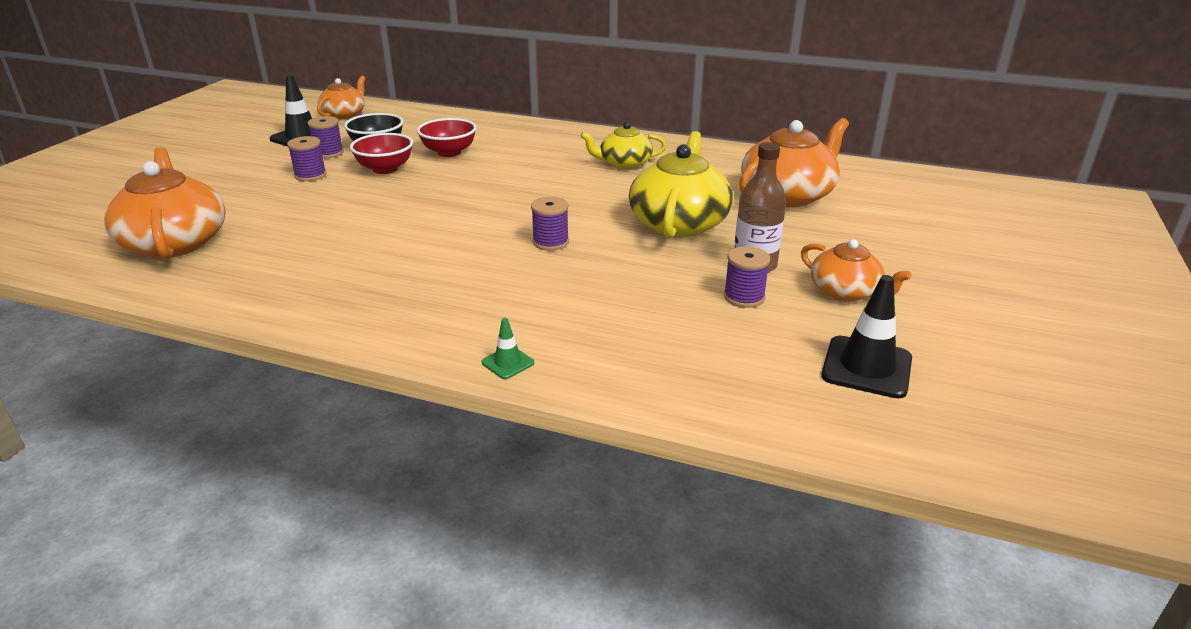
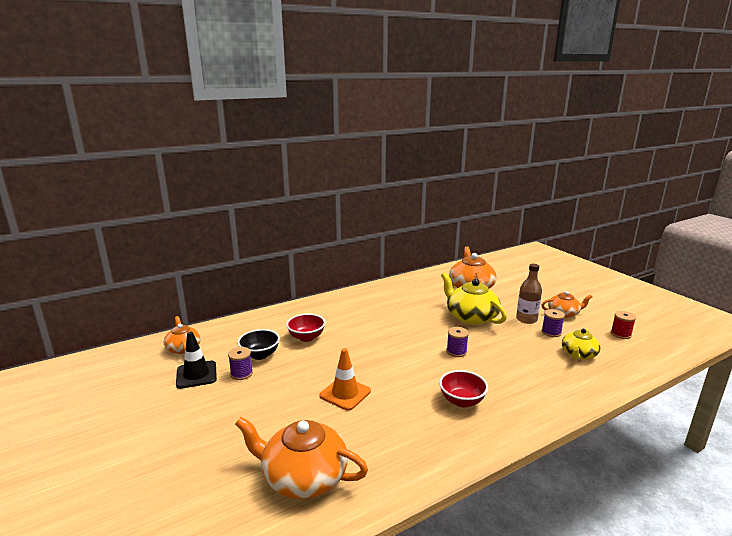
camera: 50 degrees left, 10 degrees down
(310, 175) = (268, 391): purple spool -> none
(351, 211) = (345, 393): none -> orange traffic cone
(385, 169) = (299, 363): red bowl -> red bowl (462, 401)
(508, 363) = (565, 405): green traffic cone -> none
(624, 163) = (391, 303): yellow teapot -> yellow teapot (578, 354)
(866, 367) = (621, 334): black traffic cone -> red spool

